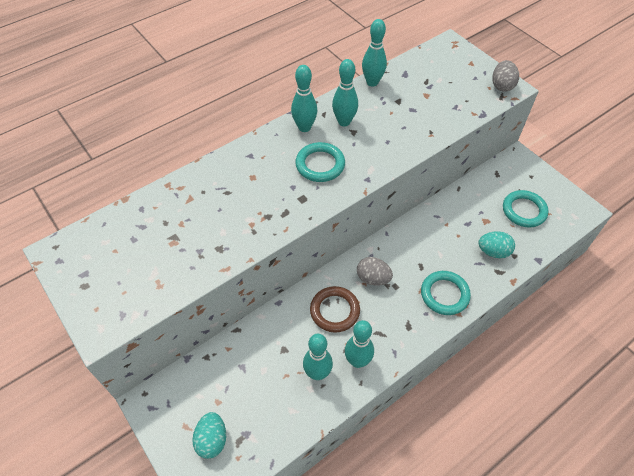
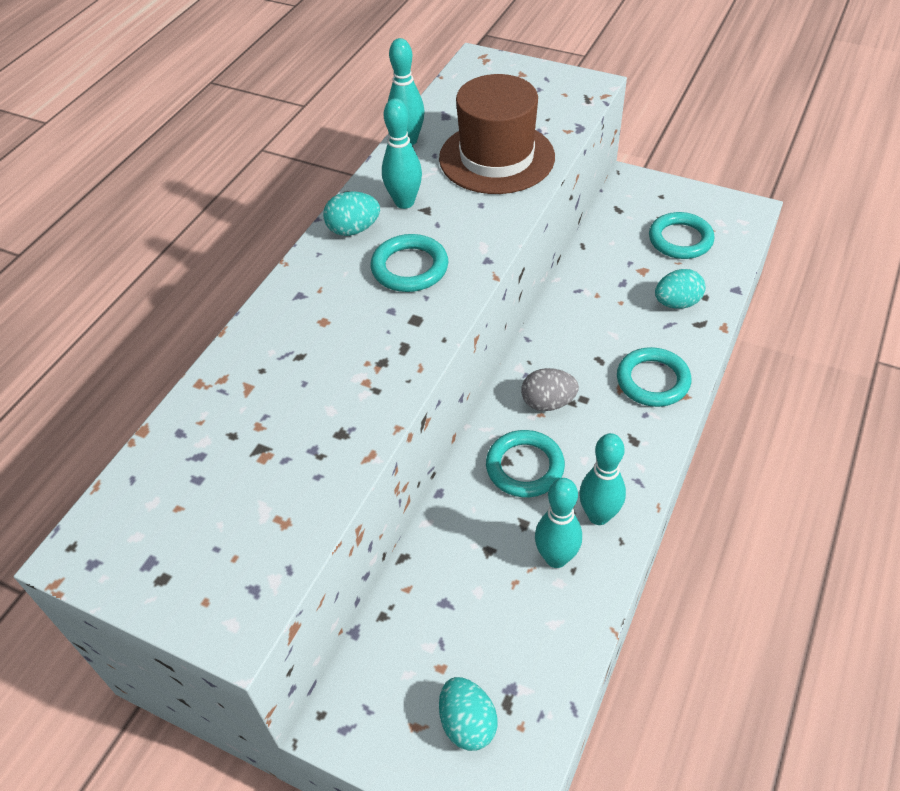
camera: 25 degrees left, 5 degrees down
(304, 127) = (353, 230): turquoise bowling pin -> turquoise egg
(334, 311) = (524, 467): brown ring -> turquoise ring
(417, 114) = (496, 158): none -> brown hat
(502, 86) = (579, 86): grey egg -> none

